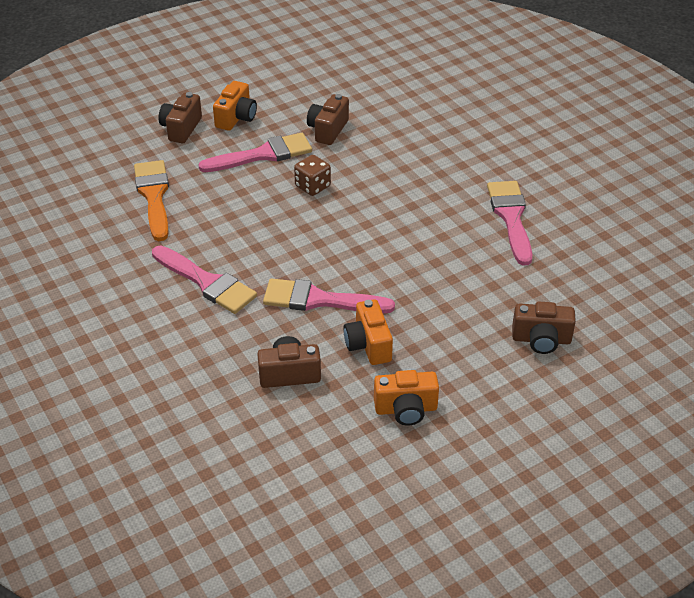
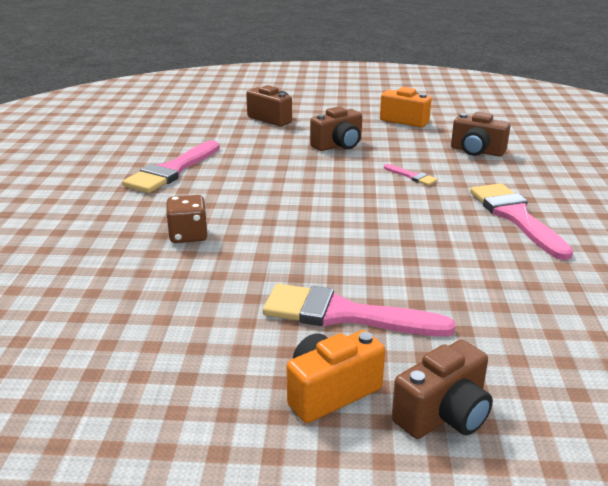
camera: 145 degrees left, 15 degrees down
(154, 196) = (544, 320): orange brush -> none
(312, 186) = (320, 255): brown dice -> brown dice (188, 235)
(319, 300) = (412, 176): pink brush -> pink brush, size x0.46
(328, 130) = (218, 311): brown camera -> brown camera (338, 145)
(368, 345) = (398, 147): orange camera -> none

